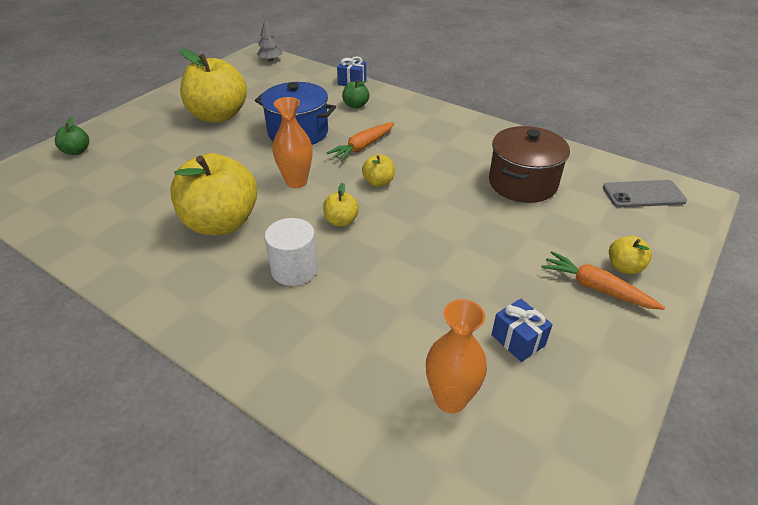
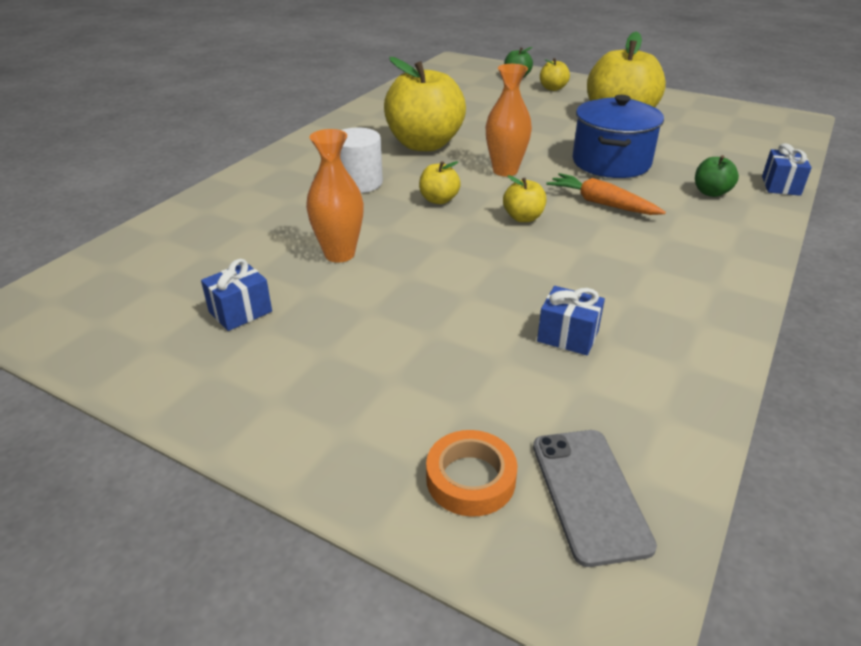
camera: 85 degrees right, 5 degrees down
(270, 60) = (789, 129): grey tree -> none
(450, 399) = (177, 268): orange vase -> orange vase (339, 254)
(522, 183) = (567, 336): brown pot -> blue gift
(596, 288) = (321, 387): orange carrot -> none
(624, 267) = (366, 425): yellow apple -> yellow apple (552, 88)
(649, 230) = (470, 479): none -> orange tape

